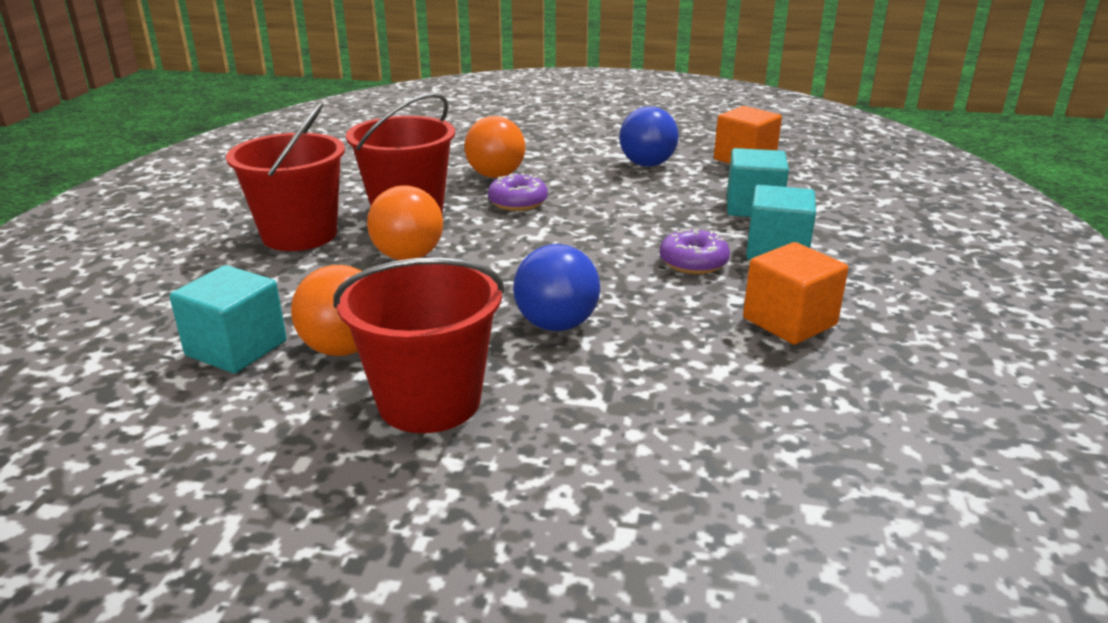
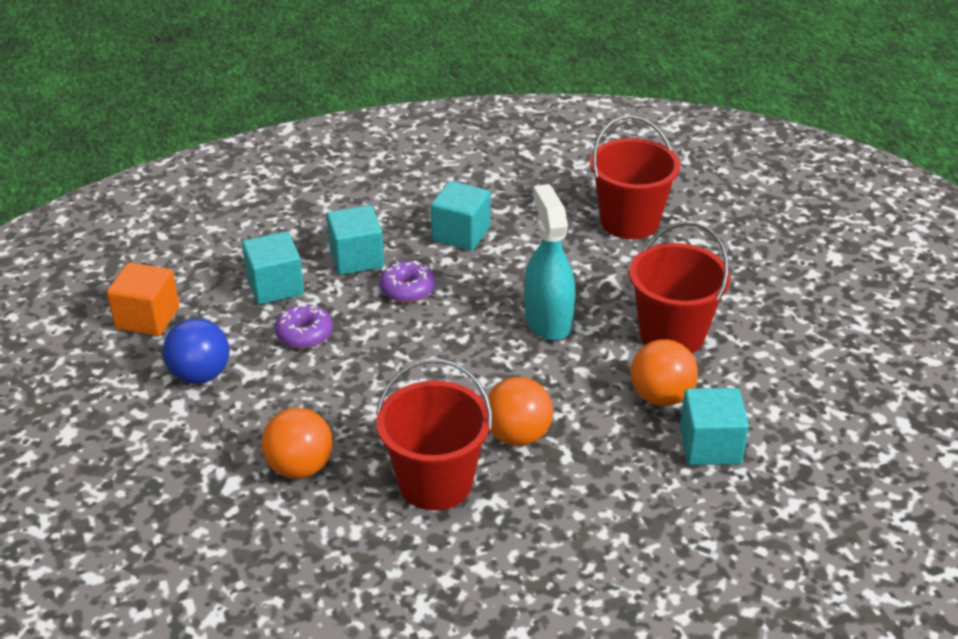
camera: 120 degrees left, 10 degrees up
(299, 235) = (537, 528): red bucket -> red bucket (629, 221)
(518, 203) = (360, 421): purple donut -> purple donut (304, 334)
(556, 324) = (548, 320): blue ball -> turquoise spray bottle
(789, 321) = (461, 234): orange cube -> turquoise cube

